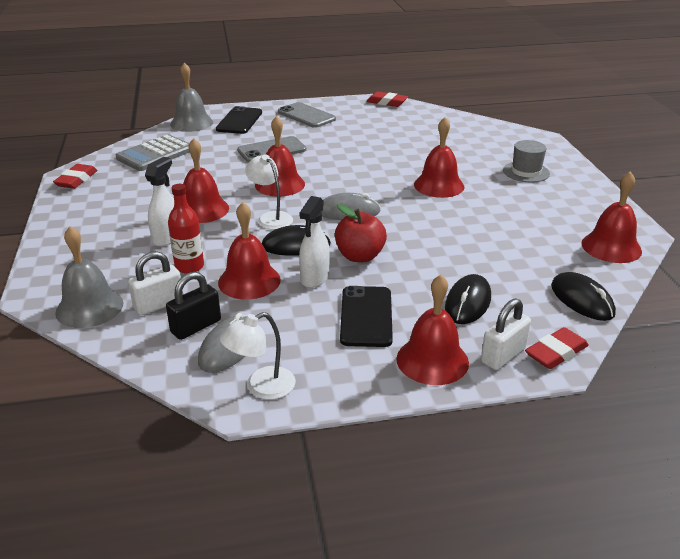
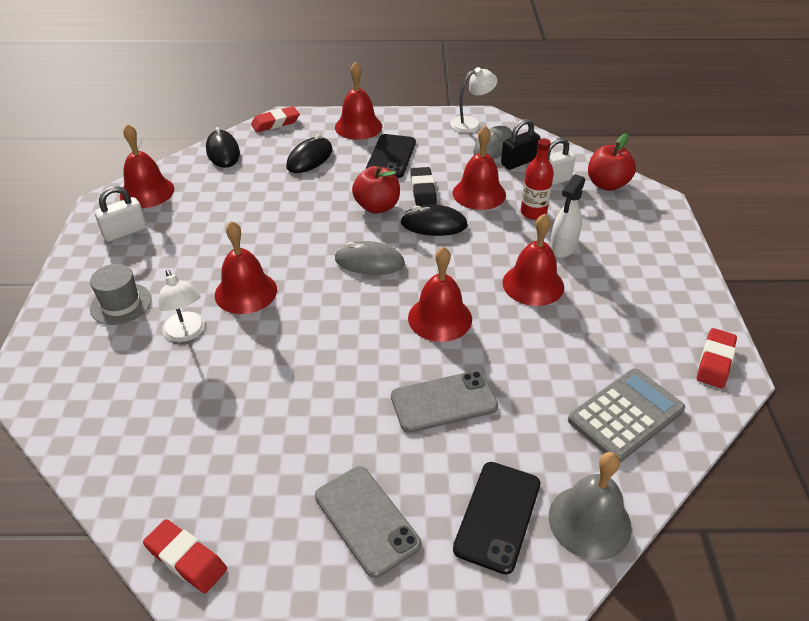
camera: 170 degrees left, 10 degrees up
(89, 307) = (607, 184): grey bell -> red apple
(270, 218) = (455, 263): white lamp -> white lamp (187, 333)
(314, 278) = (423, 190): white spray bottle -> black eraser
(503, 355) = (311, 125): white padlock -> white padlock (125, 232)

